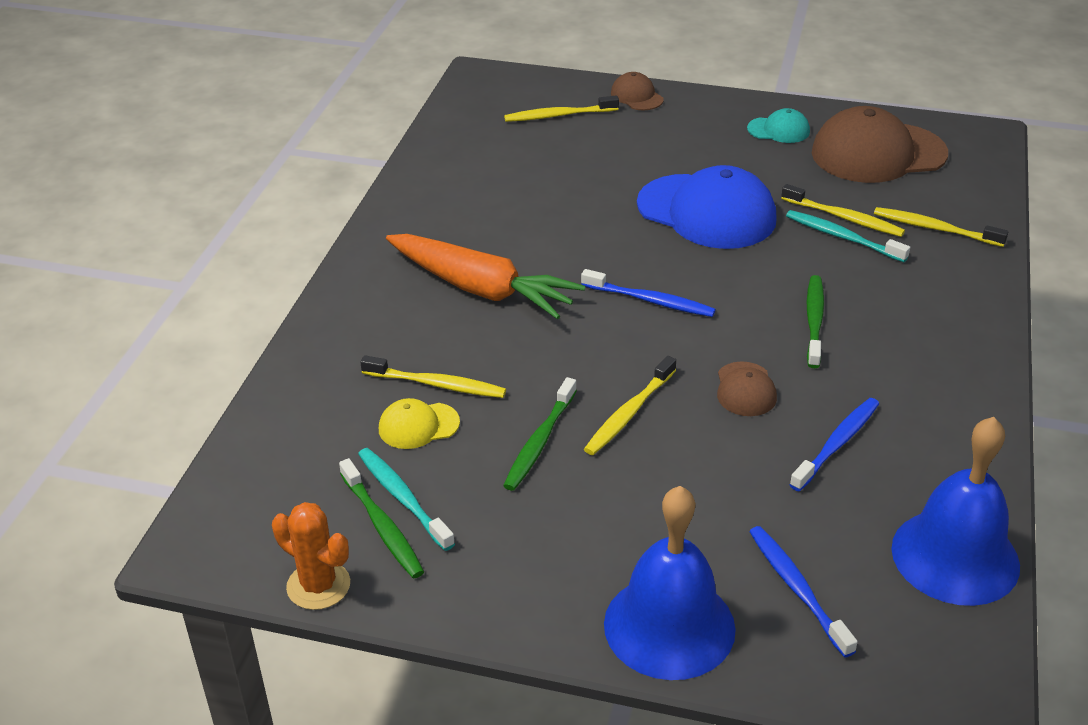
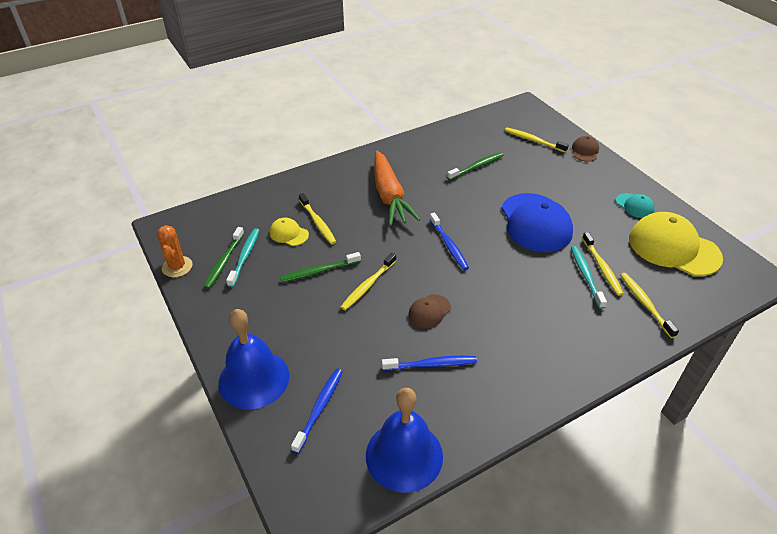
camera: 45 degrees right, 5 degrees up
(629, 413) = (368, 285): yellow toothbrush -> yellow toothbrush turned 45 degrees counterclockwise
(814, 321) = (508, 304): green toothbrush -> green toothbrush (476, 167)
(878, 153) = (673, 248): brown cap -> yellow cap

